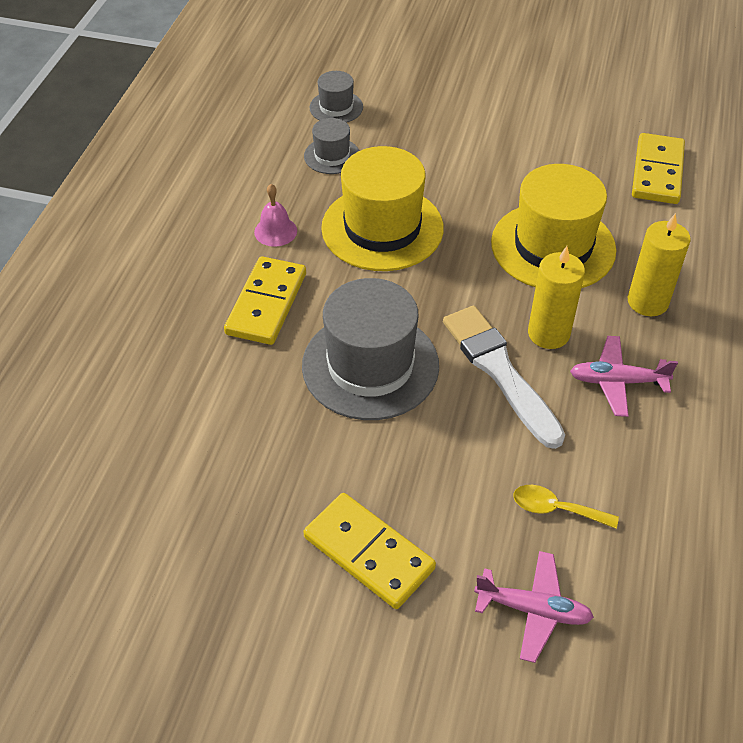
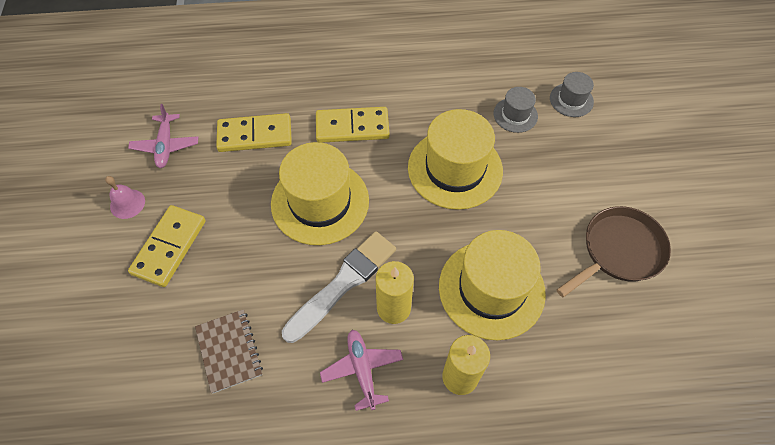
camera: 70 degrees right, 10 degrees up
(275, 231) = (421, 109): pink bell -> pink bell (127, 203)
(370, 365) = (320, 202): grey hat -> yellow hat
(533, 610) = (145, 355): pink plane -> pink plane (166, 145)
(543, 141) = (619, 251): none -> brown pan
(556, 509) = (229, 351): yellow spoon -> brown notebook
(657, 172) = (632, 355): yellow domino -> yellow domino (255, 135)

